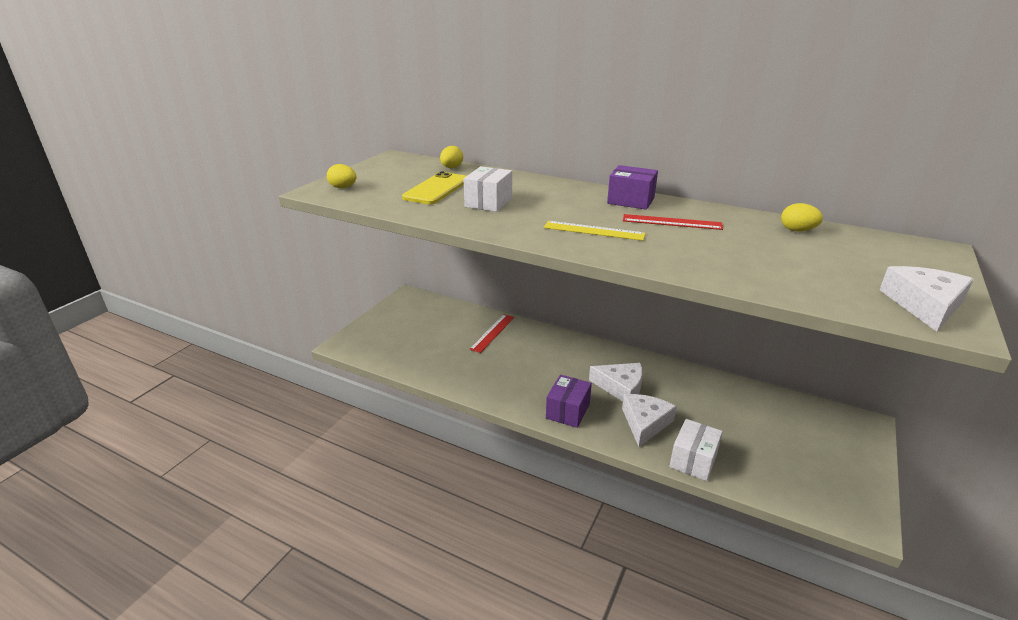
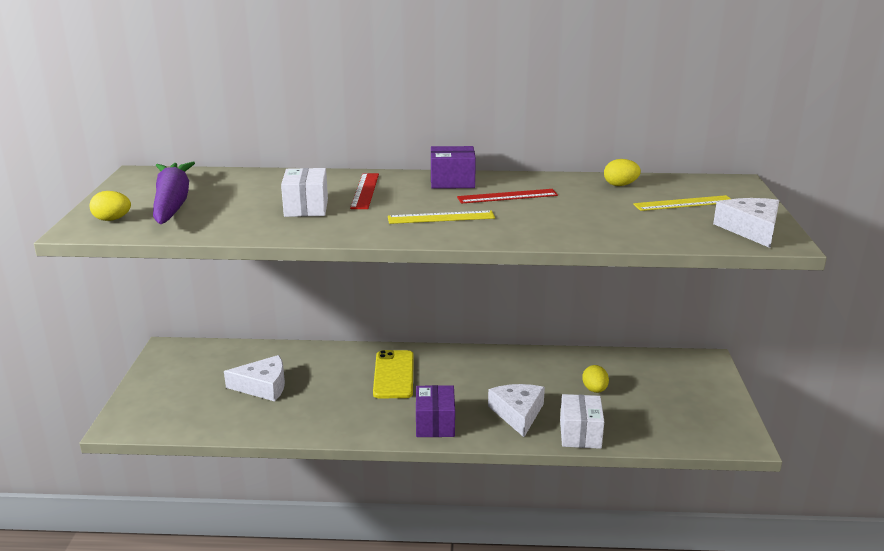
camera: 25 degrees left, 5 degrees down
(395, 182) = (172, 203): none -> purple carrot
(436, 189) = (232, 203): yellow phone -> yellow phone (394, 375)
(451, 168) = (225, 176): yellow egg -> yellow egg (594, 390)
(492, 333) = (302, 366): red ruler -> red ruler (365, 190)
(621, 387) = (475, 386): white cheese -> white cheese (263, 386)
(858, 261) = (684, 203): none -> yellow ruler

